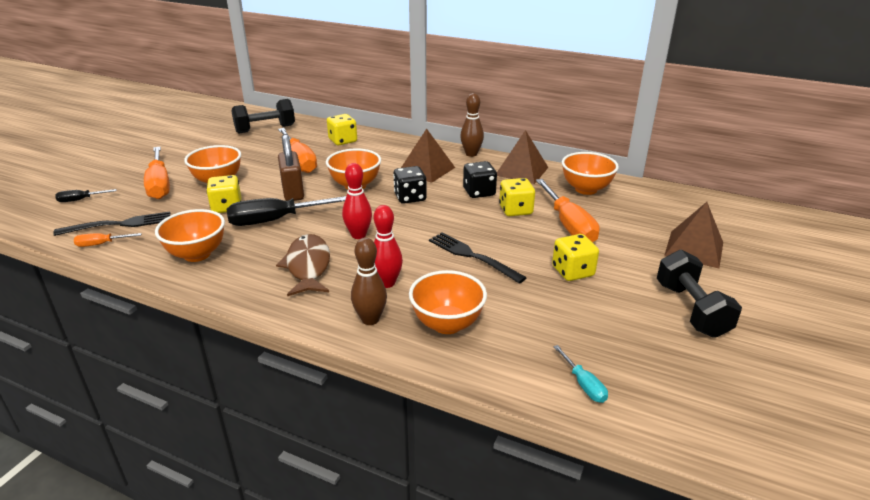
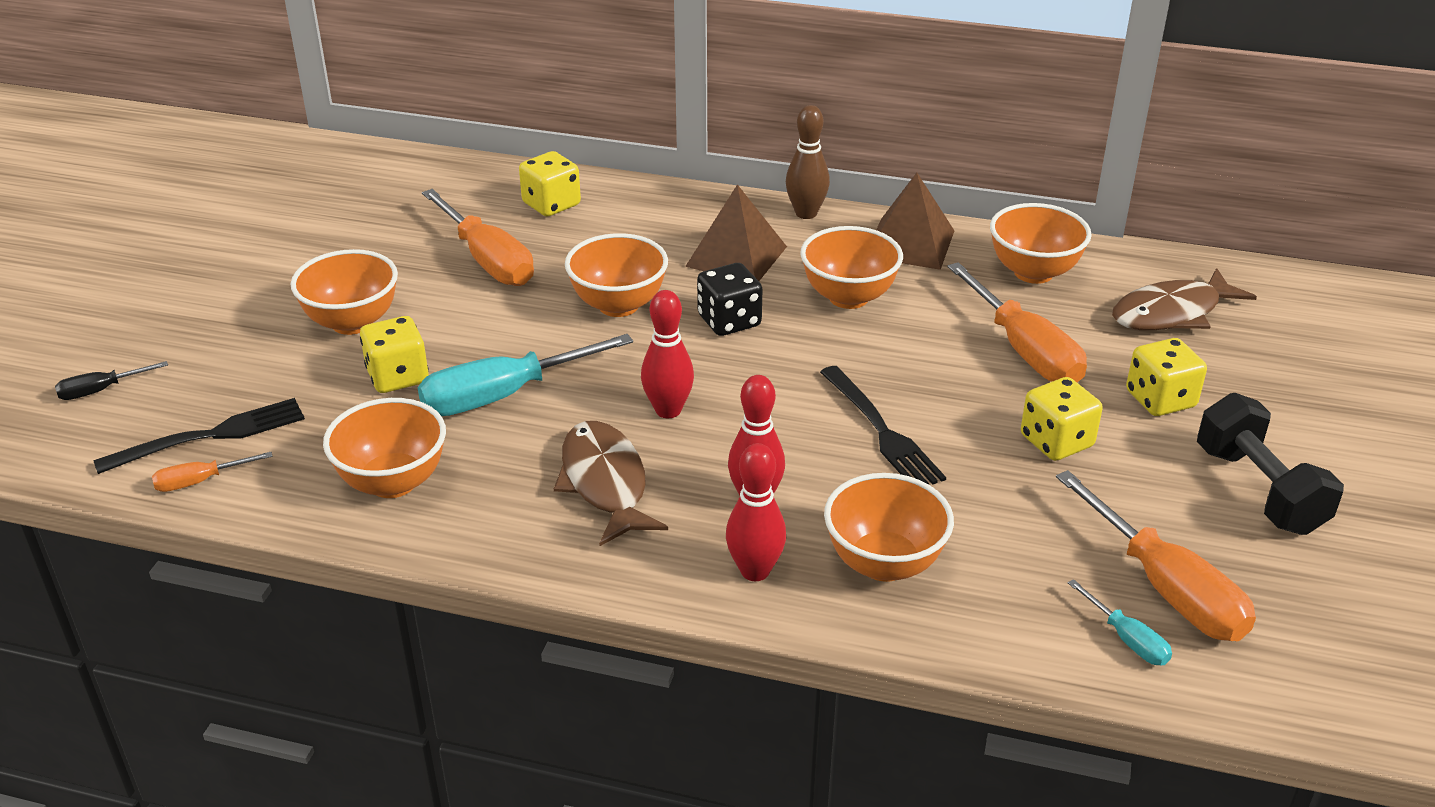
camera: 10 degrees left, 5 degrees up
(159, 185) = (240, 341): orange screwdriver -> orange screwdriver (1167, 589)
(265, 129) = (385, 190): black dumbbell -> none
(274, 220) = (502, 396): black screwdriver -> turquoise screwdriver
(293, 192) = (507, 331): brown padlock -> none
(370, 319) = (755, 571): brown bowling pin -> red bowling pin
(472, 256) = (881, 431): black fork -> black fork turned 150 degrees counterclockwise
(479, 192) = (848, 297): black dice -> orange bowl
(515, 210) = (925, 329): yellow dice -> yellow dice (1160, 399)
(660, 215) = (1172, 313): none -> brown fish
(694, 249) = (1240, 375): brown pyramid -> none

